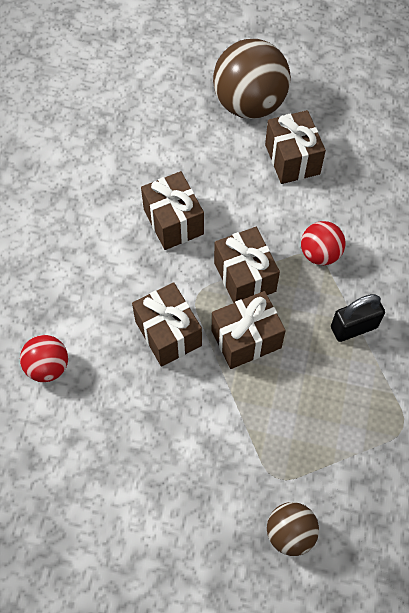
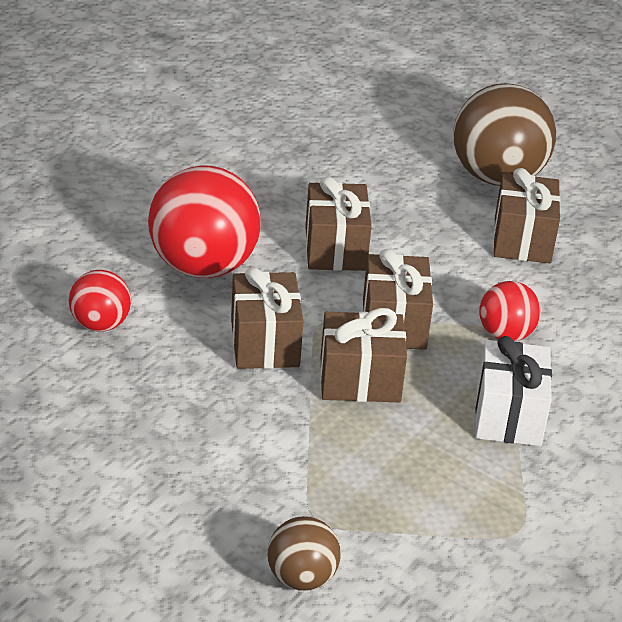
camera: 20 degrees right, 25 degrees down
(92, 278) = (203, 266): none -> red ball
(354, 327) = (508, 415): black padlock -> white gift

